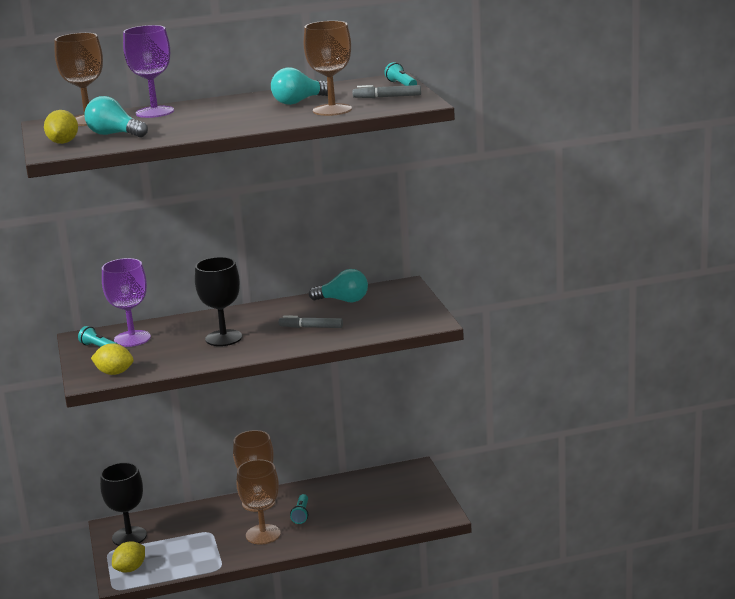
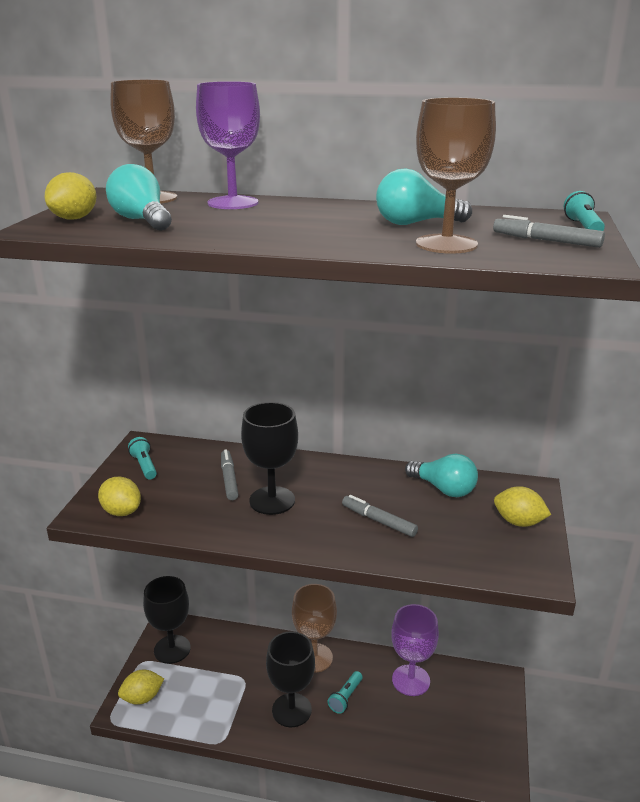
camera: 25 degrees right, 5 degrees up
(132, 339) = (185, 465): purple goblet -> purple goblet (411, 680)
(177, 336) = (229, 479): none -> grey marker
(263, 534) = (291, 710): brown goblet -> black goblet
(406, 303) = (518, 522): none -> yellow lemon

